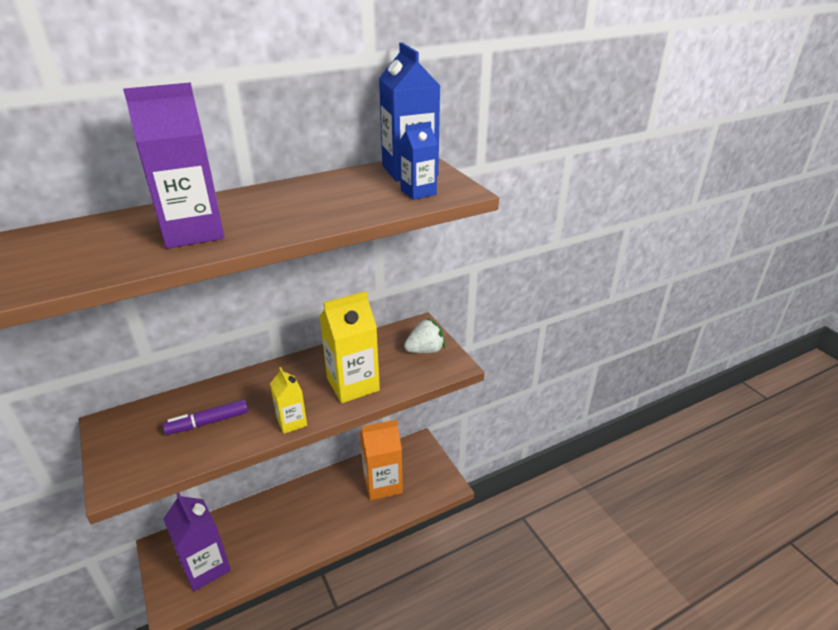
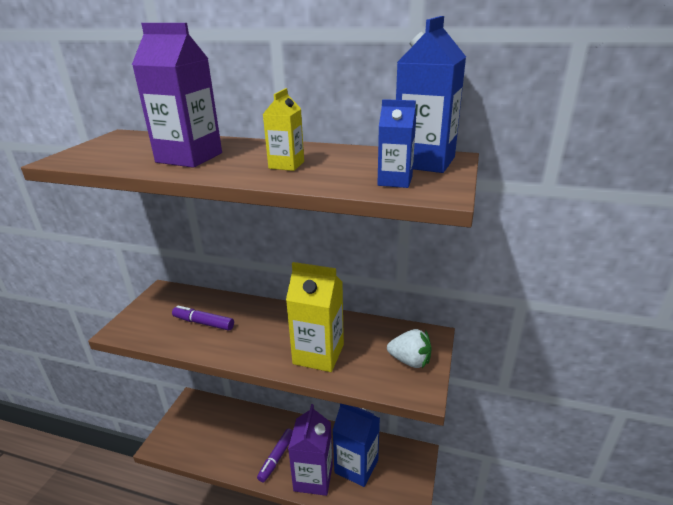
camera: 45 degrees right, 5 degrees down
(206, 567) = (197, 434): purple carton -> purple carton (313, 477)
(291, 422) = (245, 356): yellow carton -> yellow carton (286, 165)
(309, 526) = (277, 458): none -> purple marker
(382, 484) = (356, 466): orange carton -> blue carton

